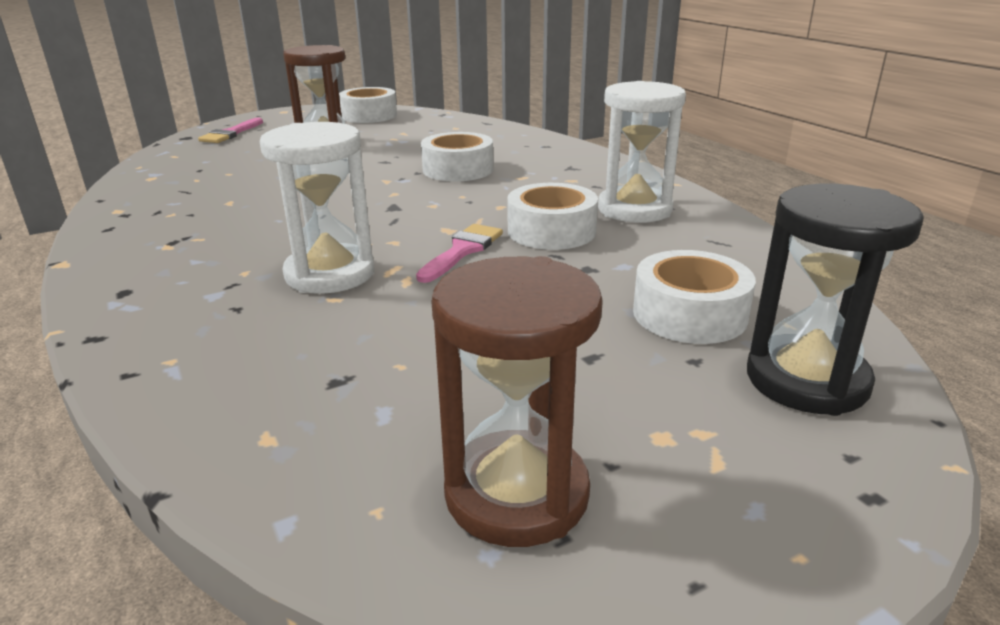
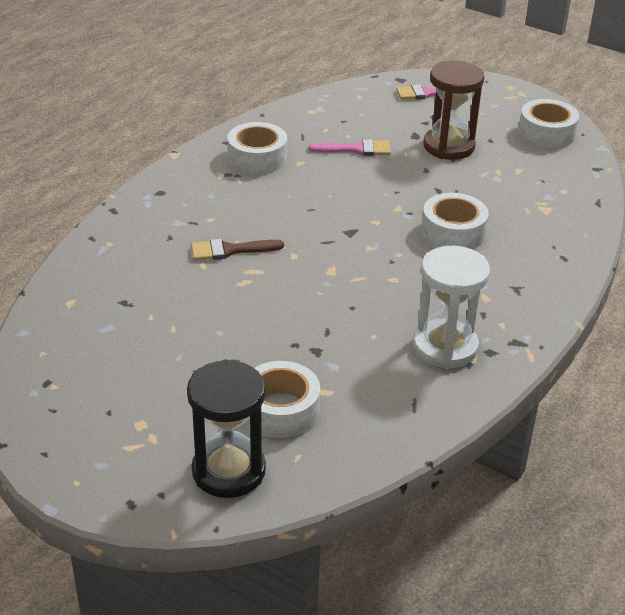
camera: 60 degrees right, 10 degrees up
(330, 274) = (230, 250): white hourglass -> brown brush
(462, 251) = (301, 288): pink brush -> pink brush (356, 149)
(516, 493) = (73, 388): brown hourglass -> none
(551, 231) = (366, 317): white tape -> white tape (257, 157)

